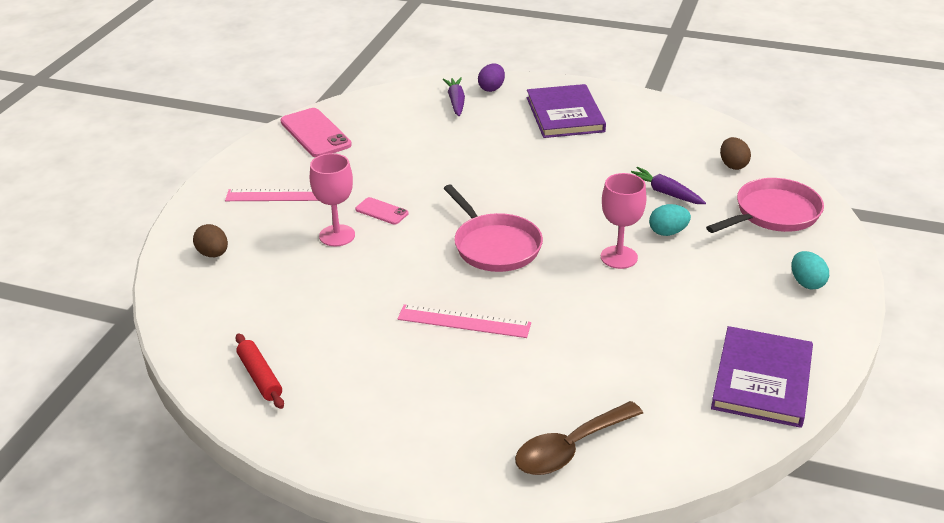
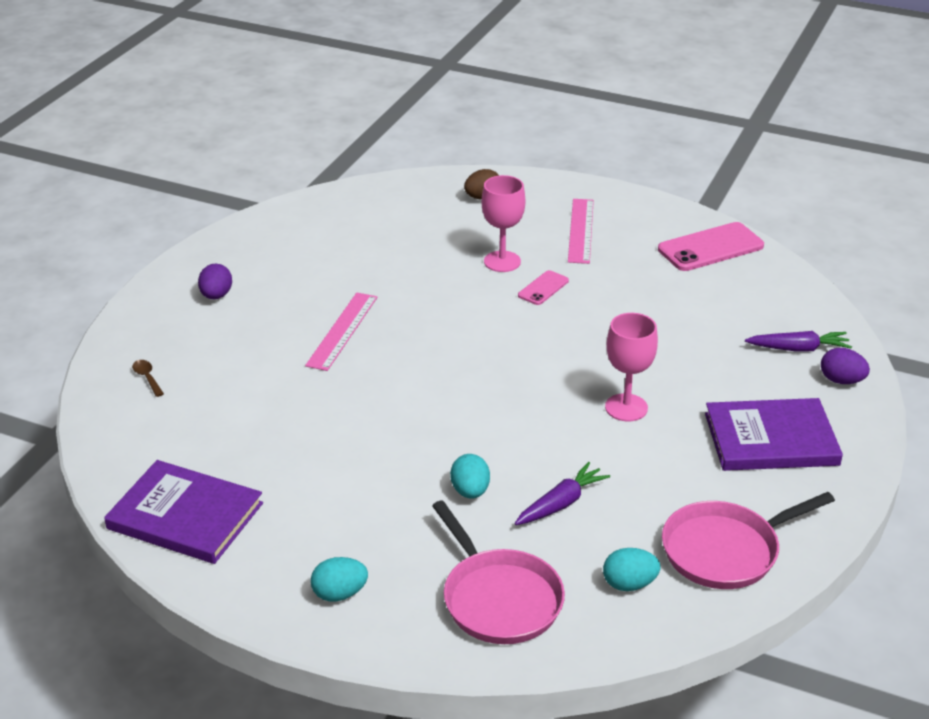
camera: 95 degrees right, 0 degrees up
(260, 377) = (300, 226): red rolling pin -> none
(409, 422) = (216, 296): none -> purple egg
(494, 246) = (466, 357): pink pan -> pink pan (726, 550)
(570, 448) = (147, 378): brown spoon -> brown spoon, size x0.43
(619, 257) = (426, 444): pink goblet -> pink goblet (626, 407)
(733, 165) = (629, 584): brown egg -> turquoise egg

